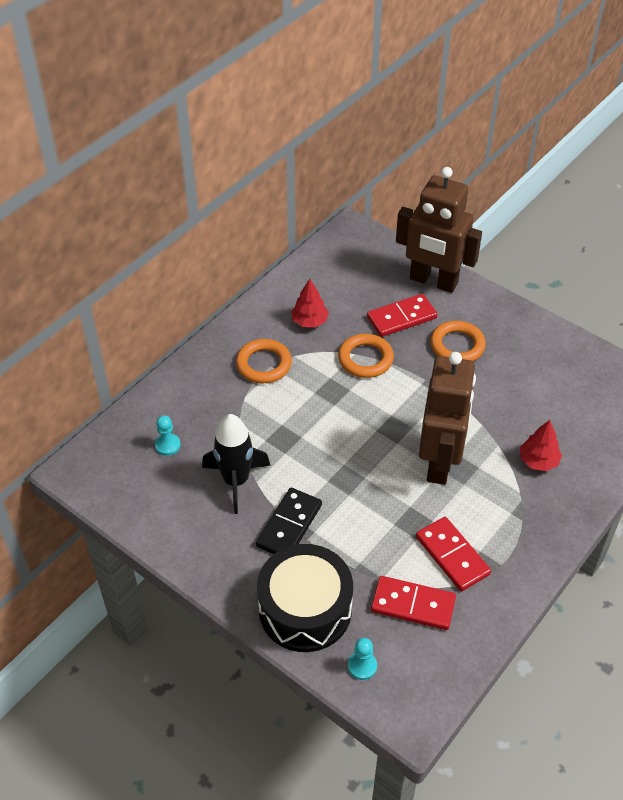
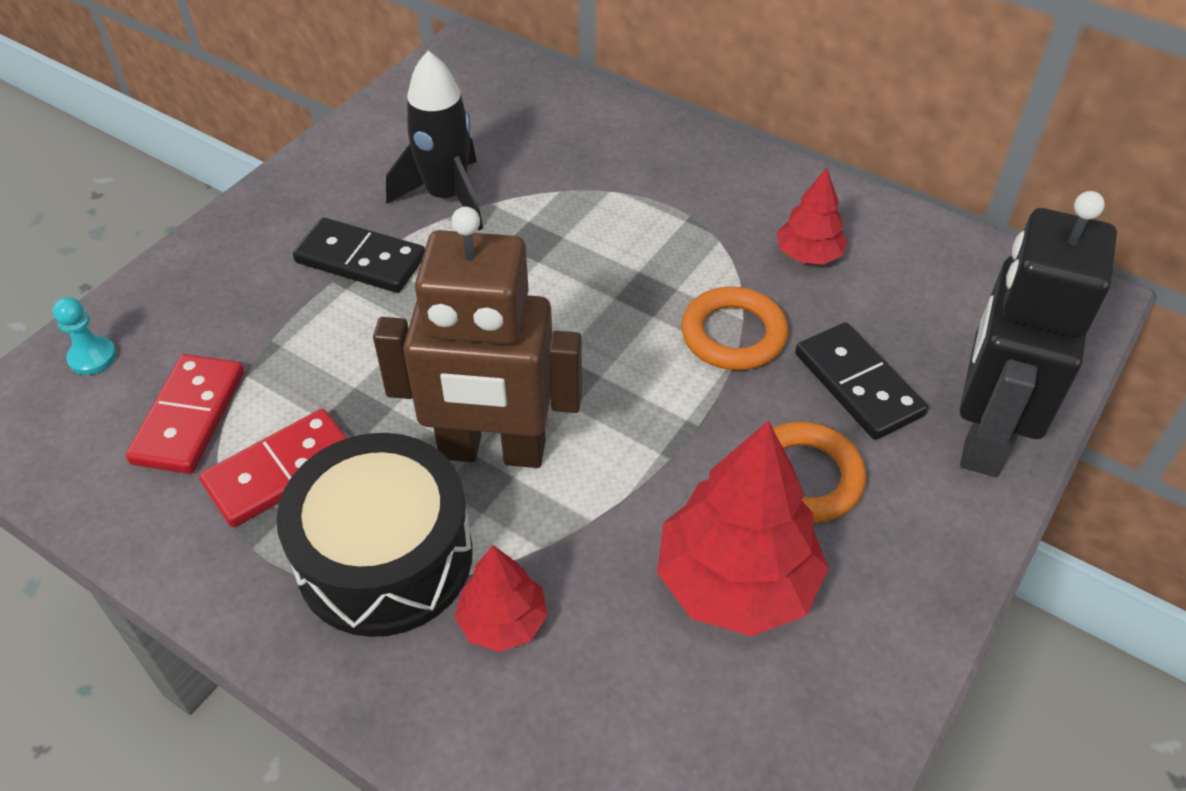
camera: 85 degrees right, 0 degrees up
(167, 445) = (512, 124): turquoise pawn -> none
(264, 364) = (692, 207): orange ring -> none
(305, 609) = (206, 287): black drum -> black drum (385, 557)
(401, 317) = (858, 384): red domino -> black domino
(433, 281) = (983, 434): brown robot -> black robot
(514, 376) = (736, 582): none -> red tree

